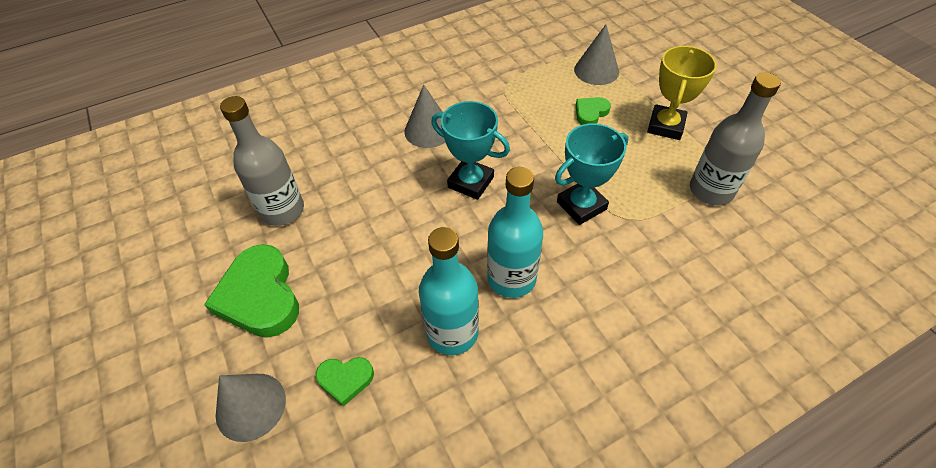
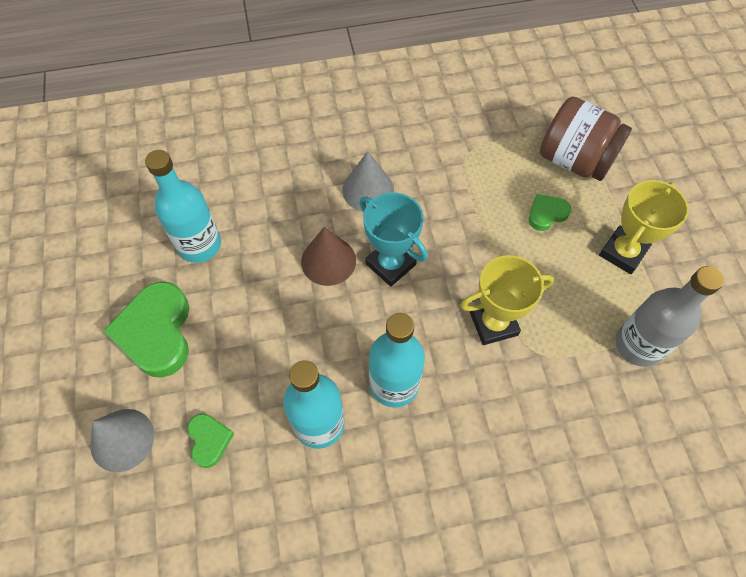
camera: 15 degrees right, 10 degrees up
(282, 210) = (199, 245): grey bottle -> turquoise bottle
(345, 379) = (209, 440): green heart -> green heart turned 120 degrees counterclockwise
(412, 193) = (328, 261): none -> brown cone
(581, 205) = (493, 323): turquoise trophy -> yellow trophy
(596, 70) = (574, 160): grey cone -> brown jar

